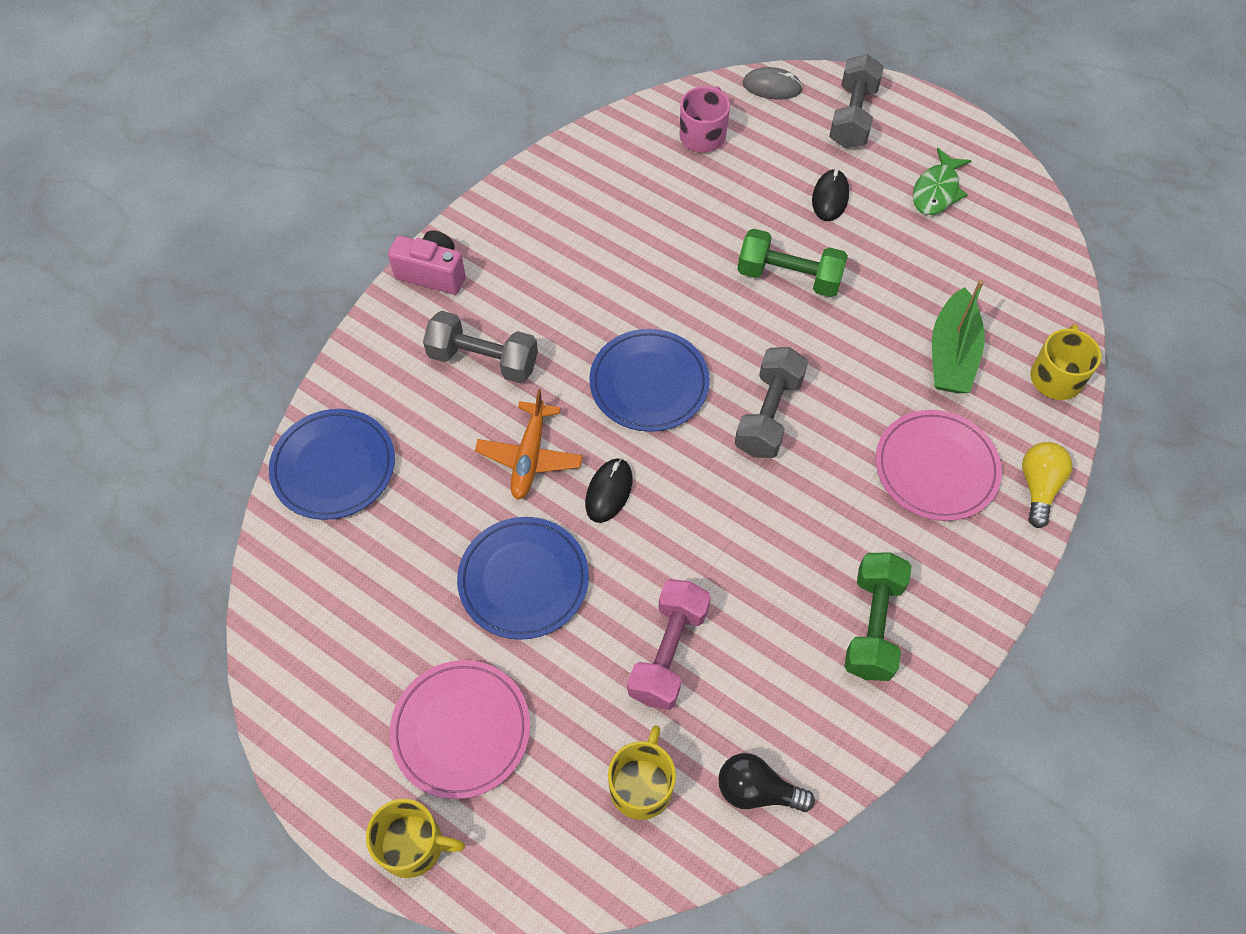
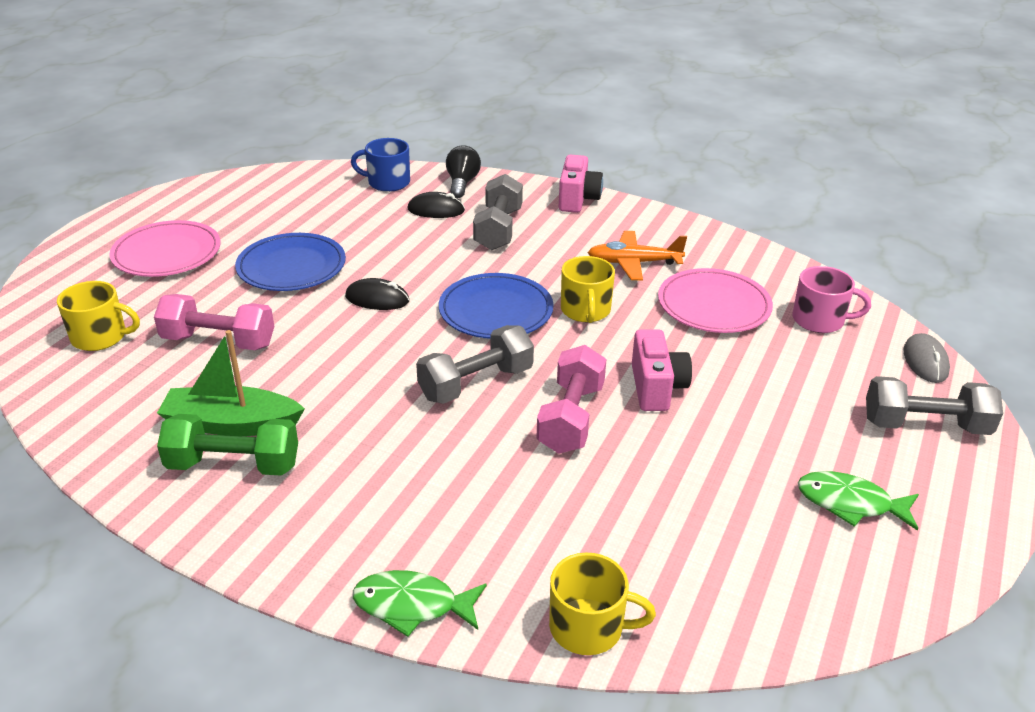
camera: 80 degrees right, 25 degrees down
(334, 467) = (387, 182): blue plate -> blue mug
(413, 845) = (84, 245): yellow mug -> yellow mug (585, 310)
(530, 457) = (407, 259): orange plane -> orange plane (633, 263)
(757, 790) = (78, 398): black light bulb -> black light bulb (462, 183)
(768, 414) = (476, 383): grey dumbbell -> grey dumbbell turned 45 degrees counterclockwise
(789, 277) = (656, 388): green dumbbell -> pink camera
(825, 348) = (571, 418): none -> pink dumbbell
(830, 198) = (785, 412): black mouse -> black mouse (436, 210)
(936, 468) = (429, 510): pink plate -> pink plate (713, 305)
(952, 354) = (593, 521): green boat -> green boat (231, 424)
(1038, 487) = (412, 605): yellow light bulb -> green fish

